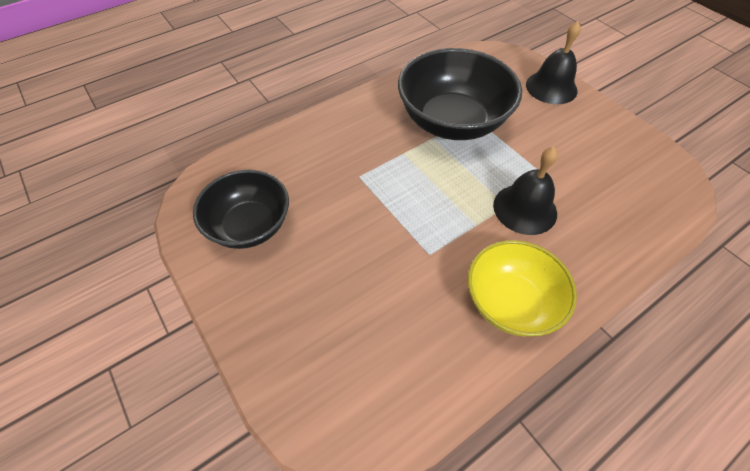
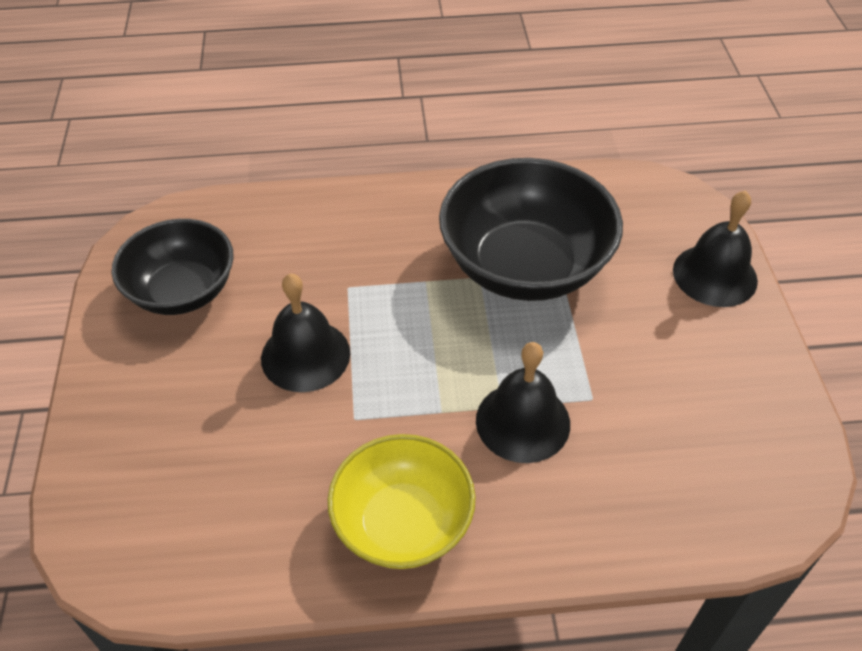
camera: 30 degrees right, 5 degrees down
(367, 229) = (305, 355): none -> black bell

